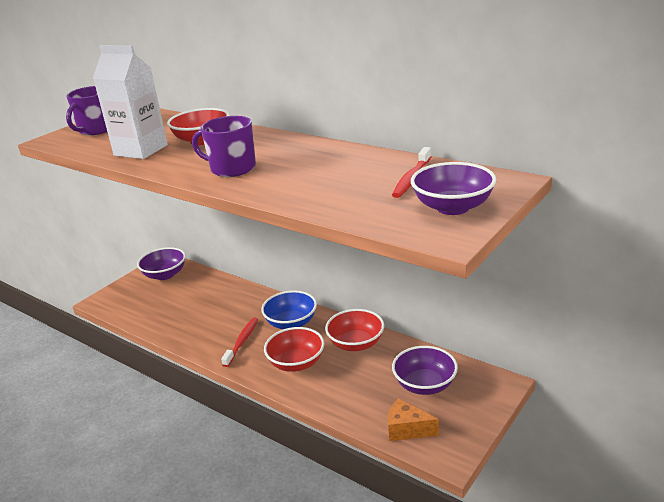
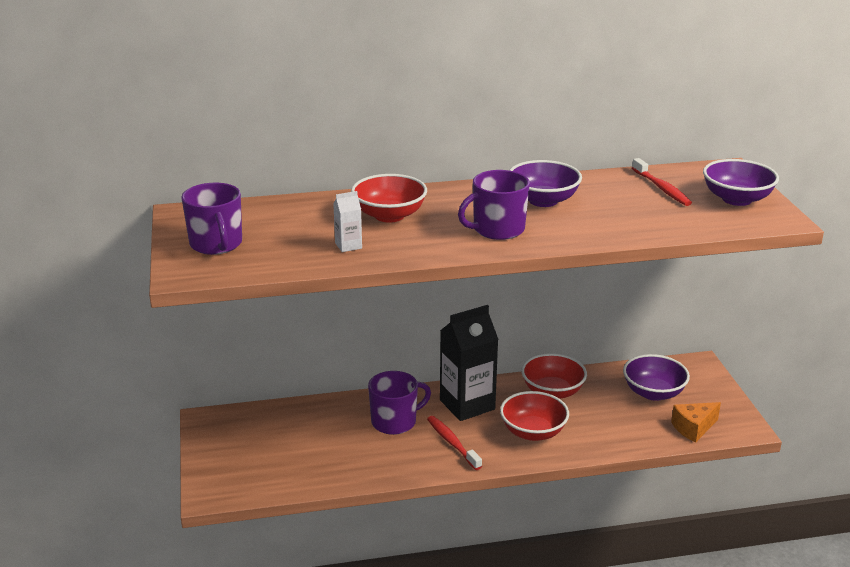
camera: 50 degrees left, 0 degrees up
(141, 150) = (348, 245): white carton -> white carton, size x0.44
(165, 275) = (237, 430): purple bowl -> purple bowl (543, 200)
(237, 311) = (395, 422): none -> purple mug
(291, 323) = (467, 405): blue bowl -> black carton

